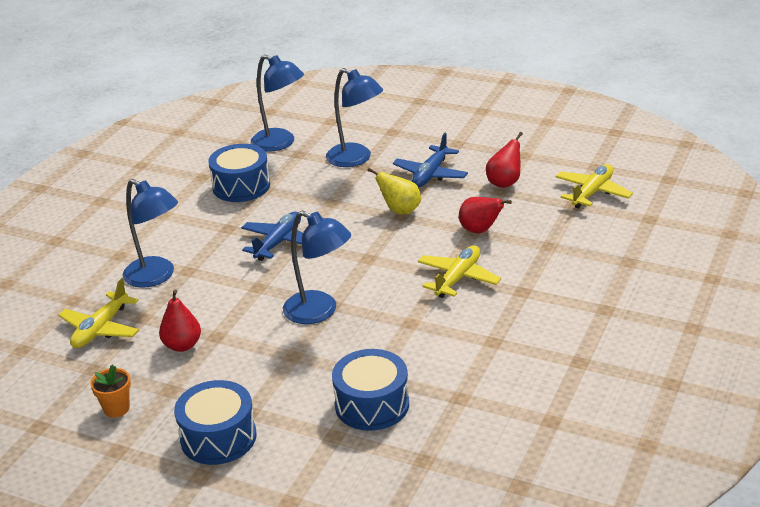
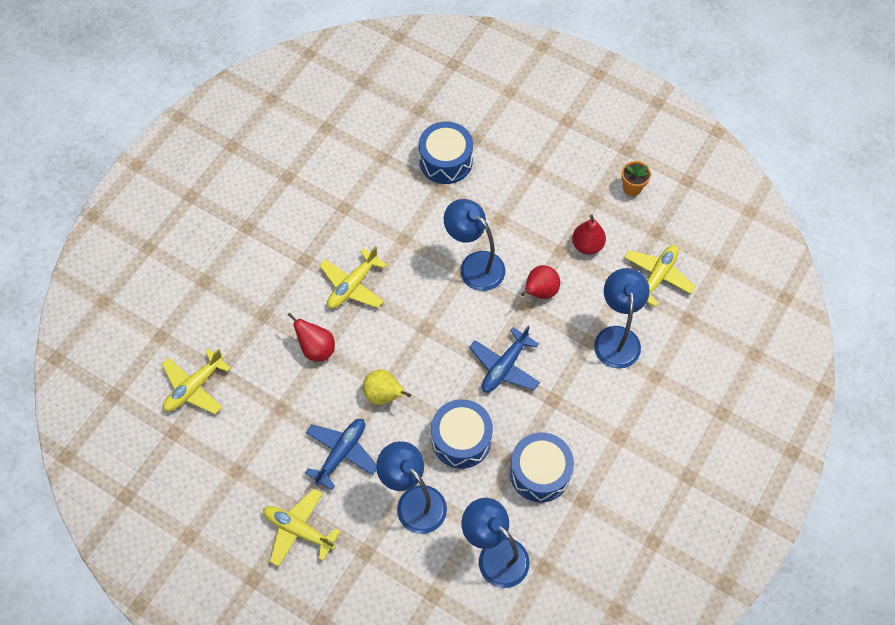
camera: 175 degrees left, 30 degrees up
(156, 276) = (616, 337): blue lamp -> blue lamp turned 45 degrees clockwise
(218, 437) = (556, 149): blue drum -> blue drum (461, 439)
(453, 134) = (299, 530): none -> yellow plane
(505, 183) = (271, 422): red pear -> red pear (539, 291)

